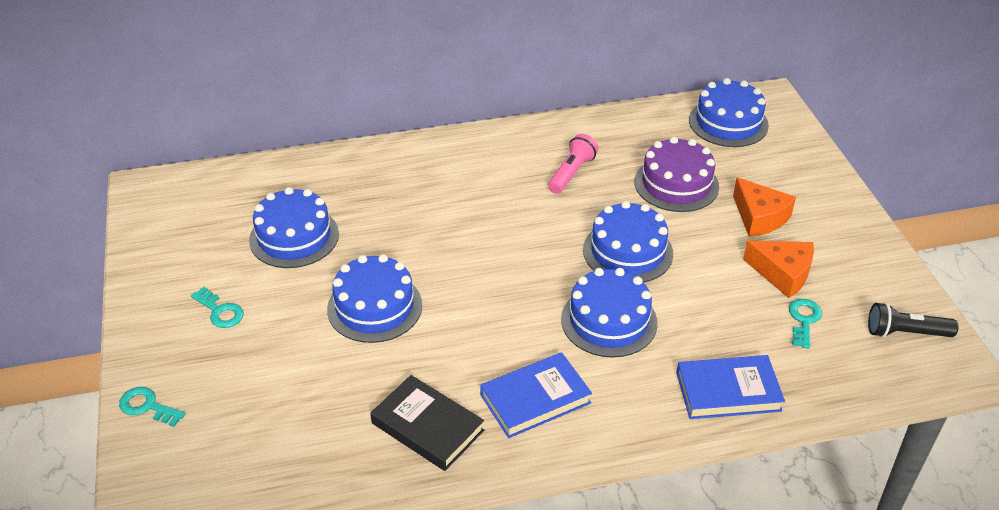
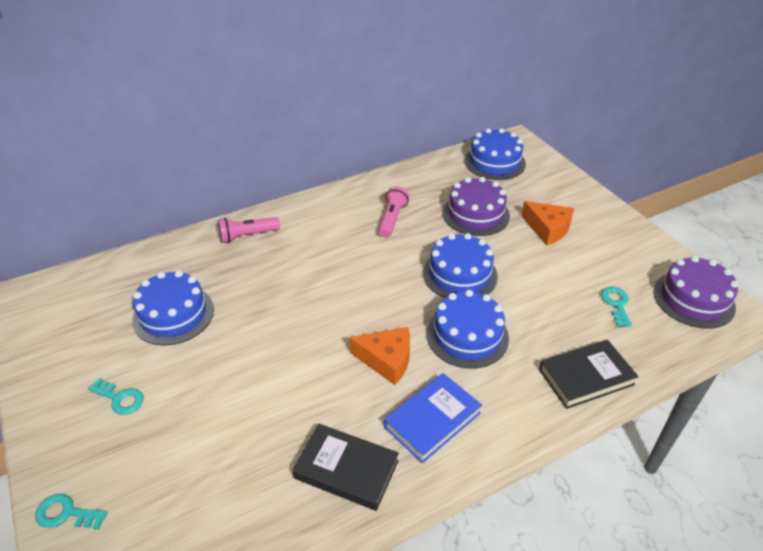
camera: 15 degrees left, 0 degrees up
(374, 307) = (264, 364): blue cake -> none
(397, 164) = (247, 236): none -> pink flashlight
(728, 391) = (586, 377): blue book -> black book
(782, 273) = (584, 270): orange cheese -> orange cheese (386, 360)
(905, 333) = (693, 299): black flashlight -> purple cake

